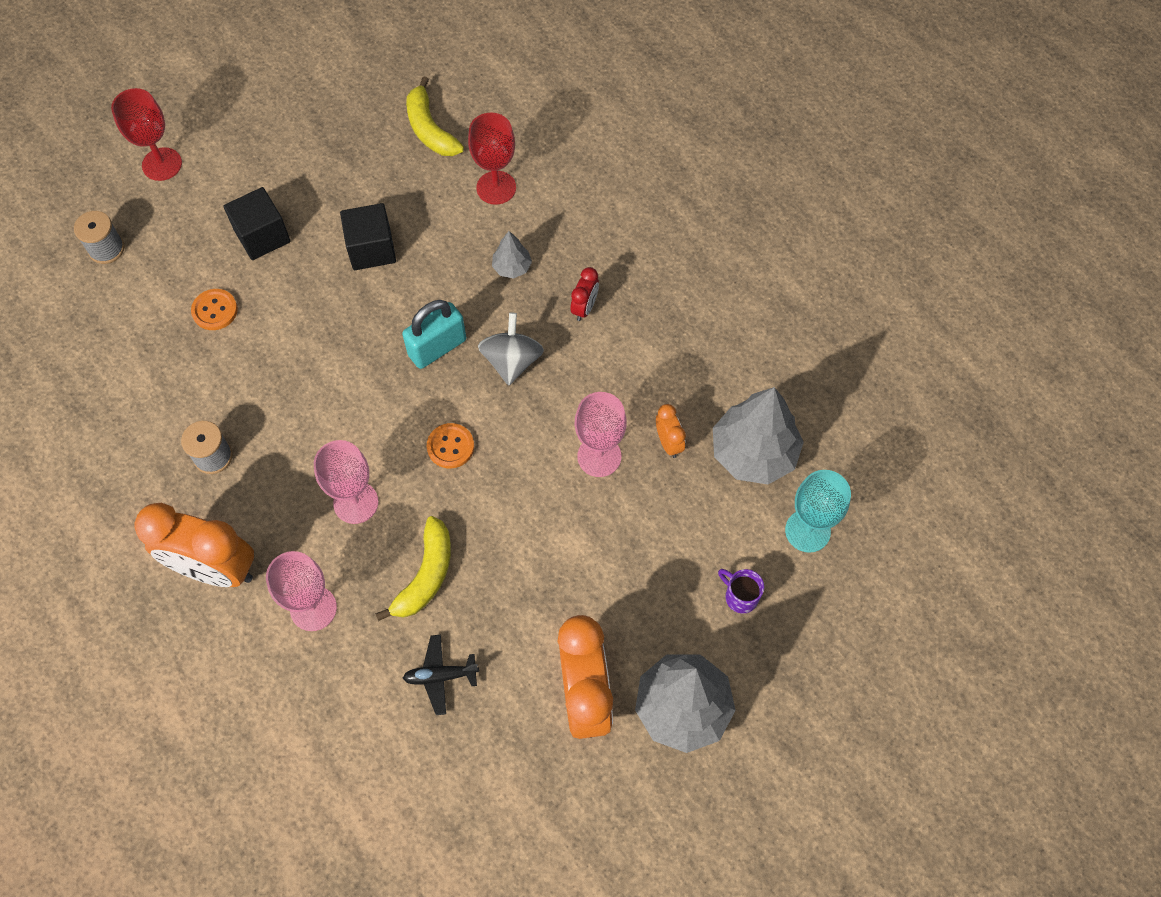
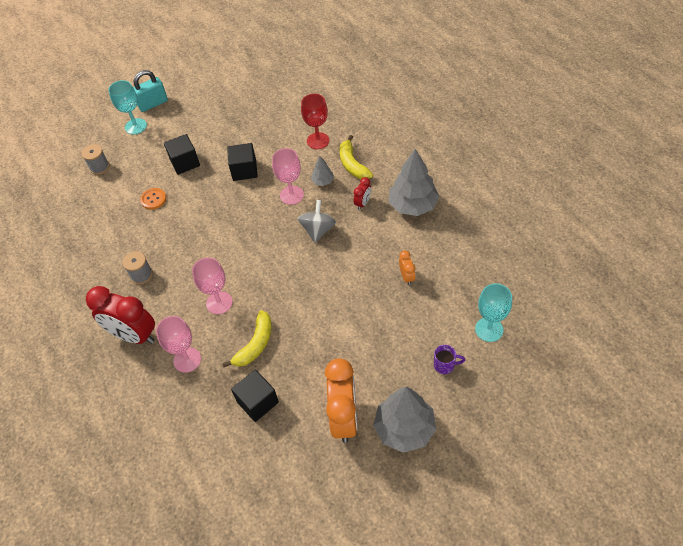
camera: 10 degrees right, 10 degrees down
(162, 164) = (135, 126): red goblet -> turquoise goblet
(215, 569) = (134, 335): orange clock -> red clock
(430, 129) = (284, 111): yellow banana -> yellow banana (352, 164)
(437, 347) = (275, 222): turquoise padlock -> turquoise padlock (153, 104)
(440, 676) = (257, 402): black plane -> black cube
(450, 446) = (277, 274): orange button -> none
(599, 456) = (364, 283): pink goblet -> pink goblet (291, 195)
(740, 596) = (445, 365): purple mug -> purple mug turned 135 degrees clockwise
(753, 453) = (458, 284): grey tree -> grey tree (413, 205)

